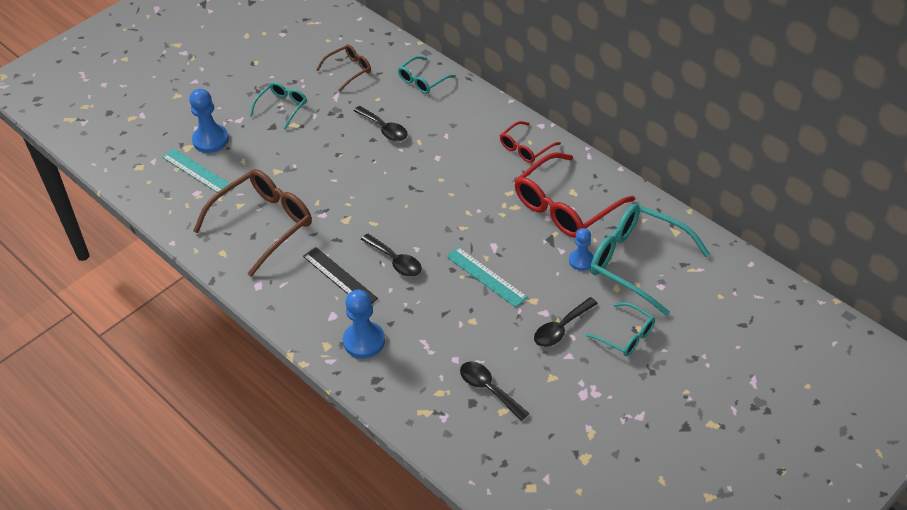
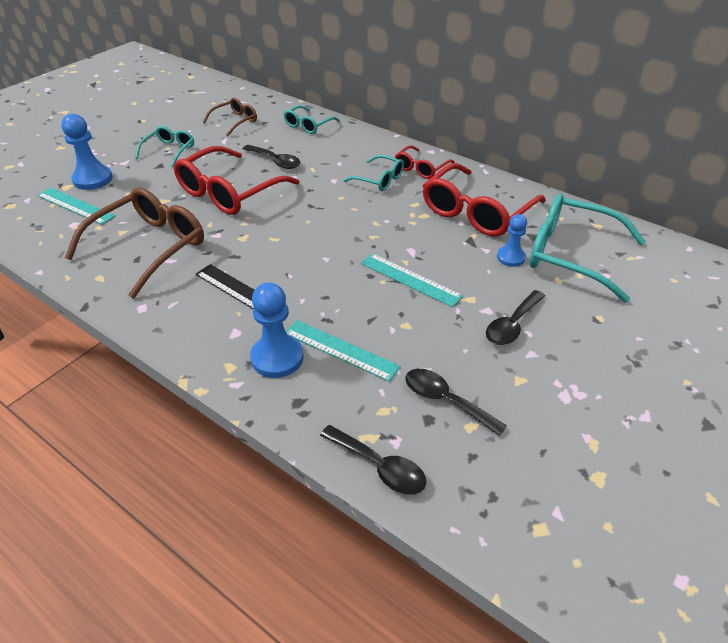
camera: 10 degrees left, 5 degrees down
(336, 166) = (228, 193): none -> red glasses
(395, 261) = (304, 271): black spoon -> black spoon (379, 466)
(415, 338) = (341, 350): none -> turquoise ruler
(626, 336) = (590, 327): turquoise glasses -> turquoise glasses (380, 180)

